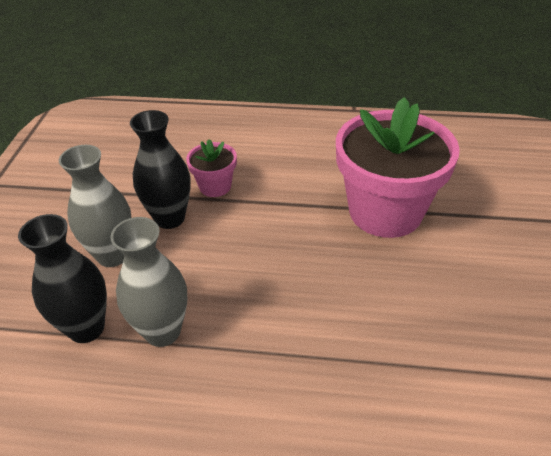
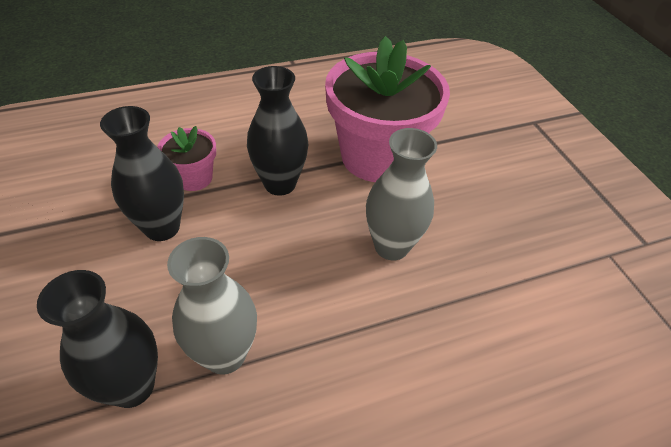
camera: 30 degrees left, 5 degrees up
(113, 255) = (116, 291): grey vase -> grey vase (391, 246)
(282, 211) = (280, 184): none -> black vase

